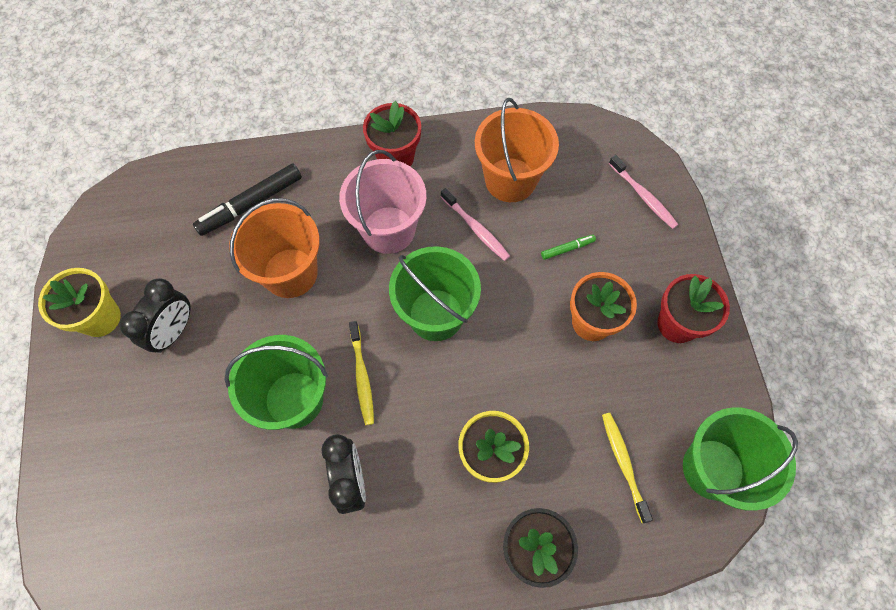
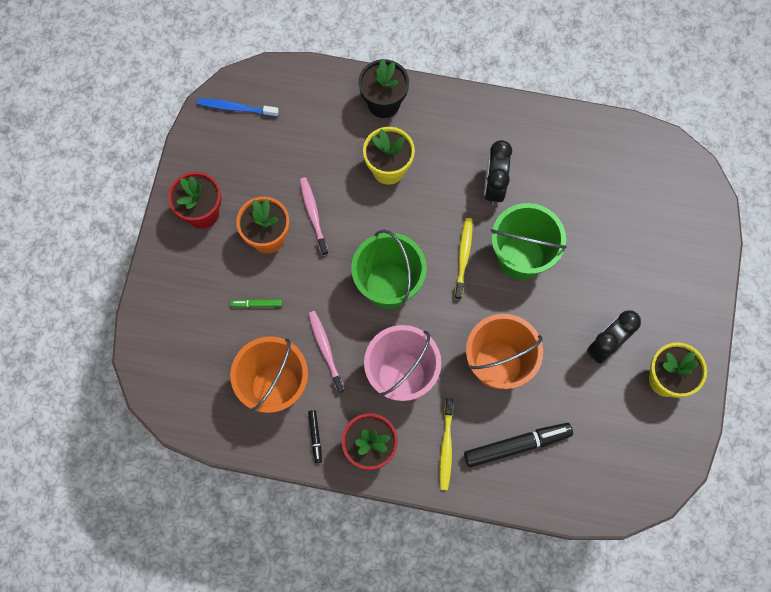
camera: 160 degrees left, 5 degrees up
(452, 150) = (315, 437): none -> black marker
(623, 464) = (296, 132): yellow toothbrush -> yellow toothbrush (446, 447)
(643, 196) = (167, 329): pink toothbrush -> pink toothbrush (313, 215)
(713, 469) = (236, 108): green bucket -> blue toothbrush

